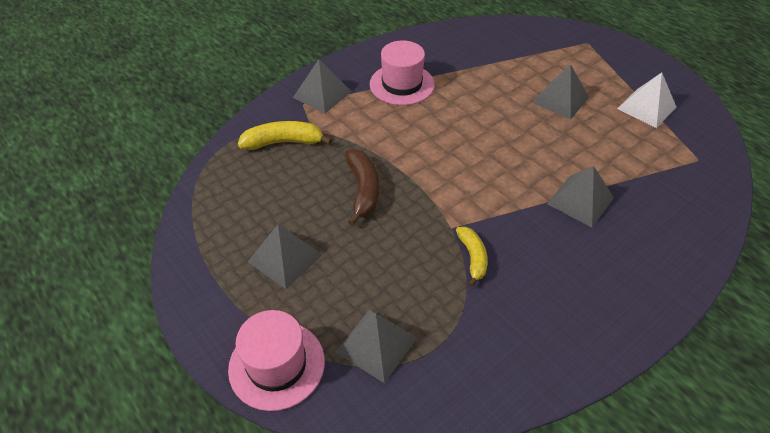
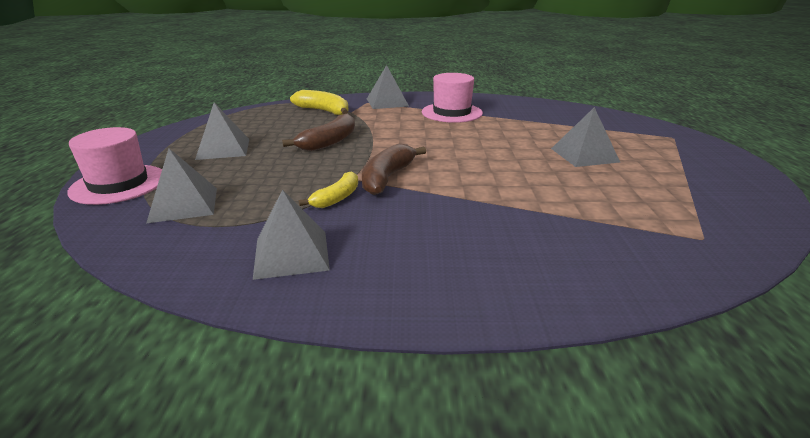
camera: 40 degrees right, 20 degrees down
(473, 210) = (387, 178): none -> brown banana
(580, 200) = (497, 209): grey pyramid -> grey pyramid (291, 254)
(646, 107) = (684, 186): white pyramid -> none

